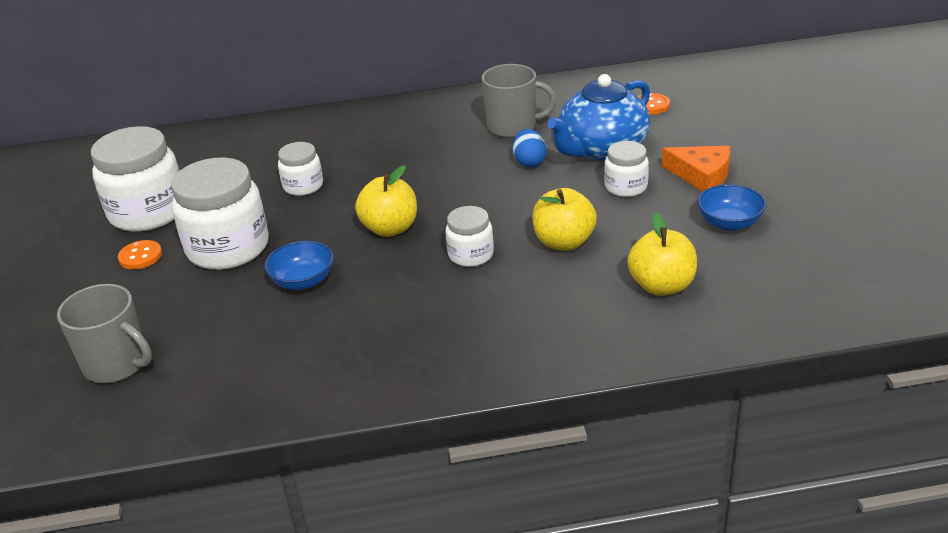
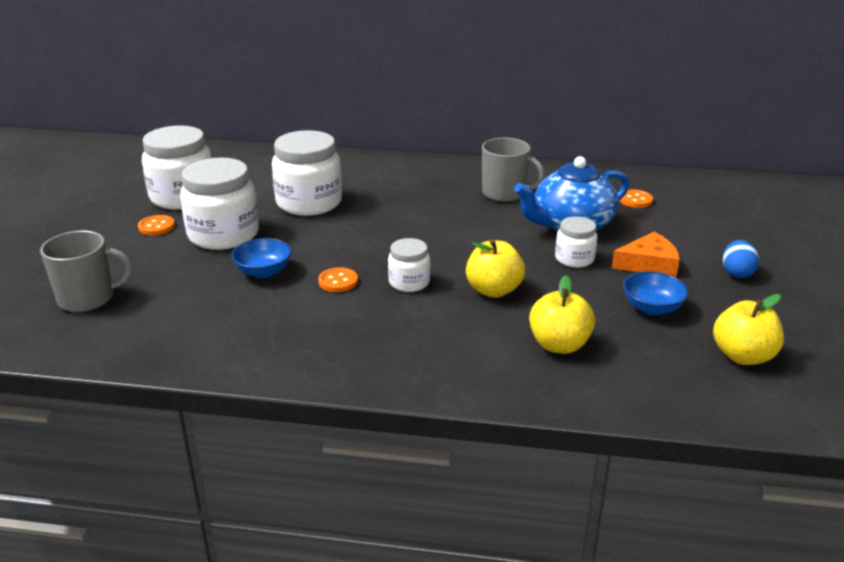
camera: 15 degrees right, 5 degrees down
(117, 364) = (88, 298): grey mug -> grey mug turned 60 degrees counterclockwise
(303, 186) = (309, 203): white jar -> white jar, size x1.89
(390, 228) = (356, 248): yellow apple -> yellow apple (743, 356)
(393, 272) = (338, 281): none -> orange button
(529, 162) = (502, 223): blue egg -> blue egg (737, 273)
(701, 175) = (648, 264): orange cheese -> orange cheese turned 60 degrees counterclockwise

